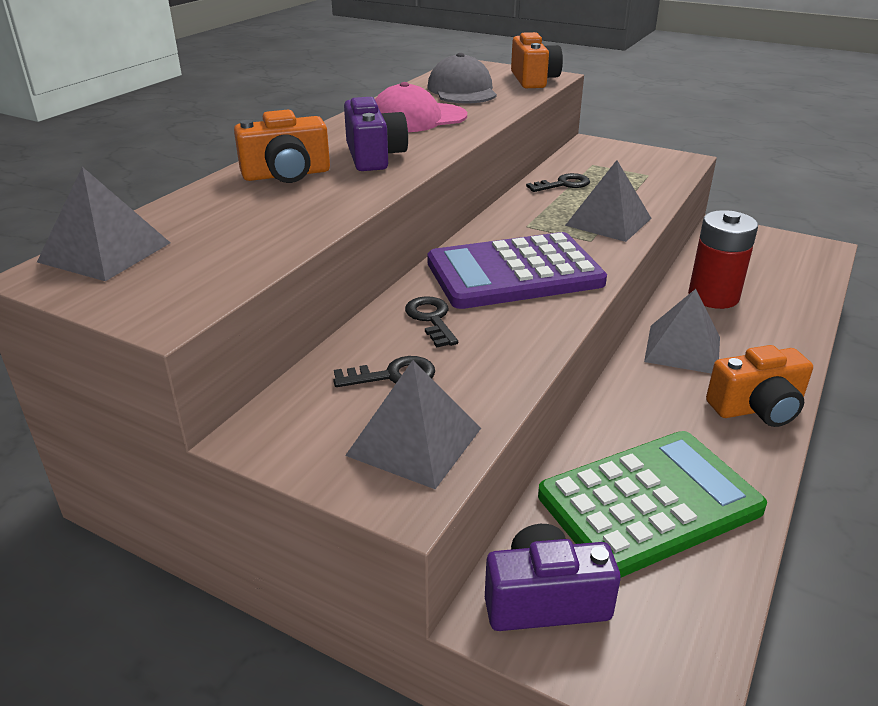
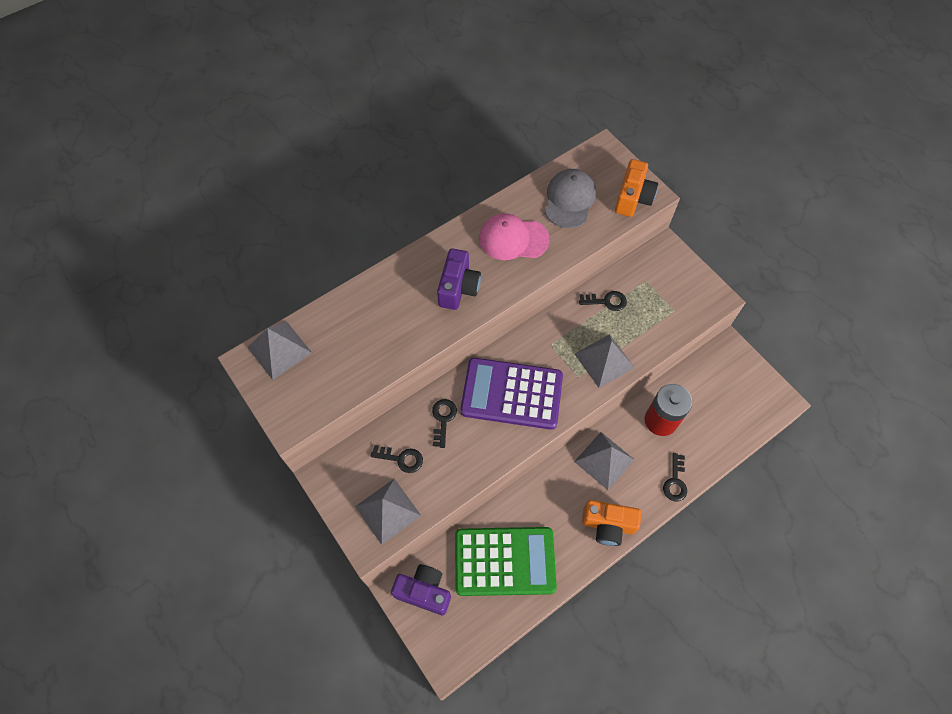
camera: 25 degrees right, 30 degrees up
(286, 175) = (398, 294): orange camera -> none
(792, 340) = (675, 481): none -> black key

